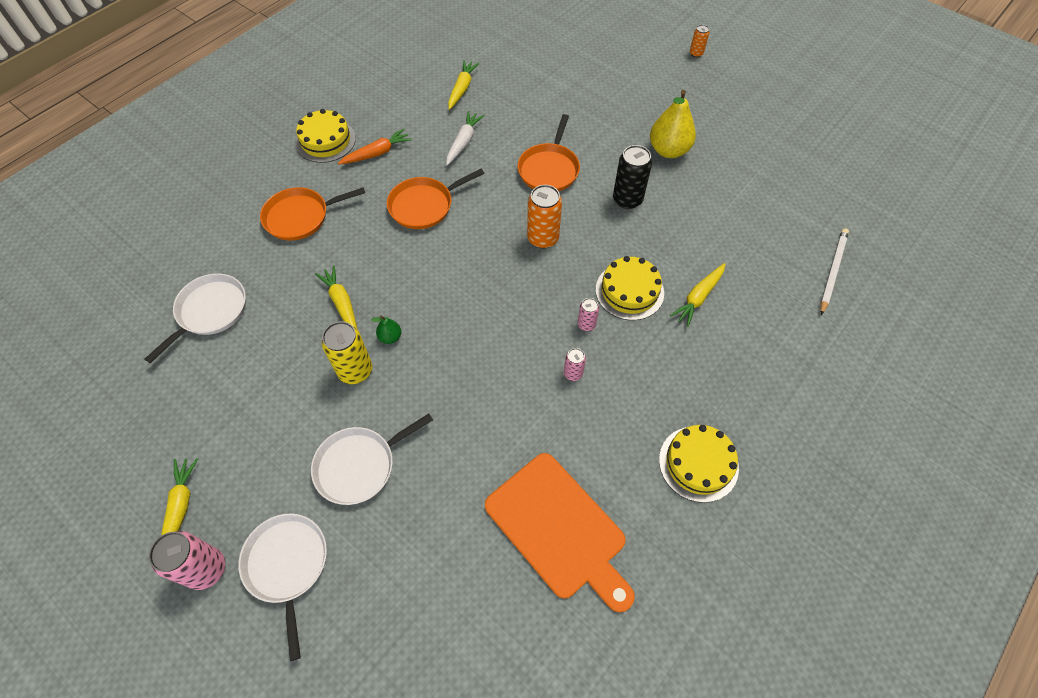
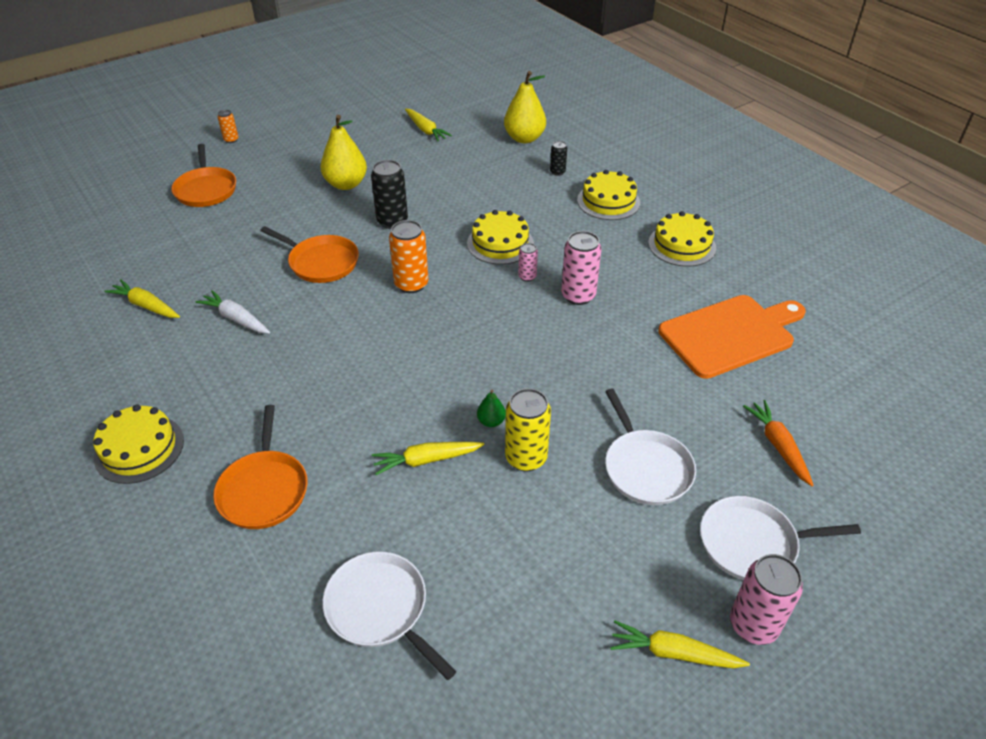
camera: 75 degrees left, 15 degrees down
(377, 153) = (200, 398): orange carrot -> orange carrot (778, 446)
(424, 205) = (315, 367): orange pan -> orange pan (206, 189)
(573, 373) = (578, 295): pink can -> pink can, size x1.85
(698, 297) = (523, 207): yellow carrot -> yellow carrot (426, 130)
(749, 376) = (608, 201): none -> yellow cake
(781, 316) = (557, 172): none -> black can
(832, 271) = (524, 138): white pencil -> yellow pear

